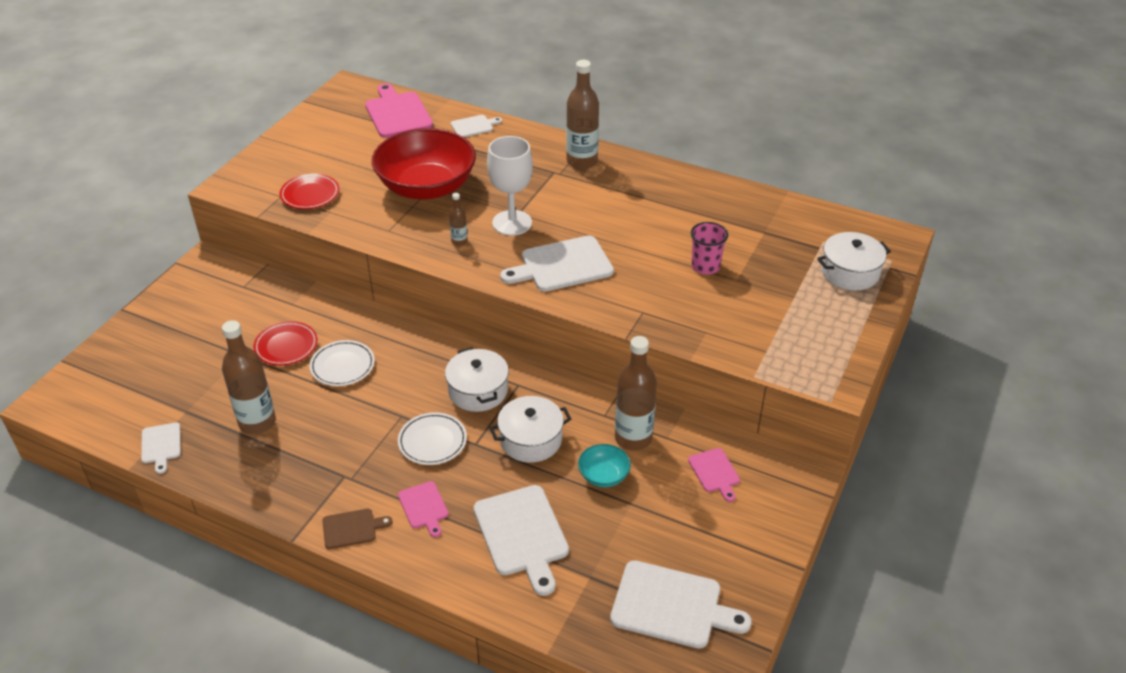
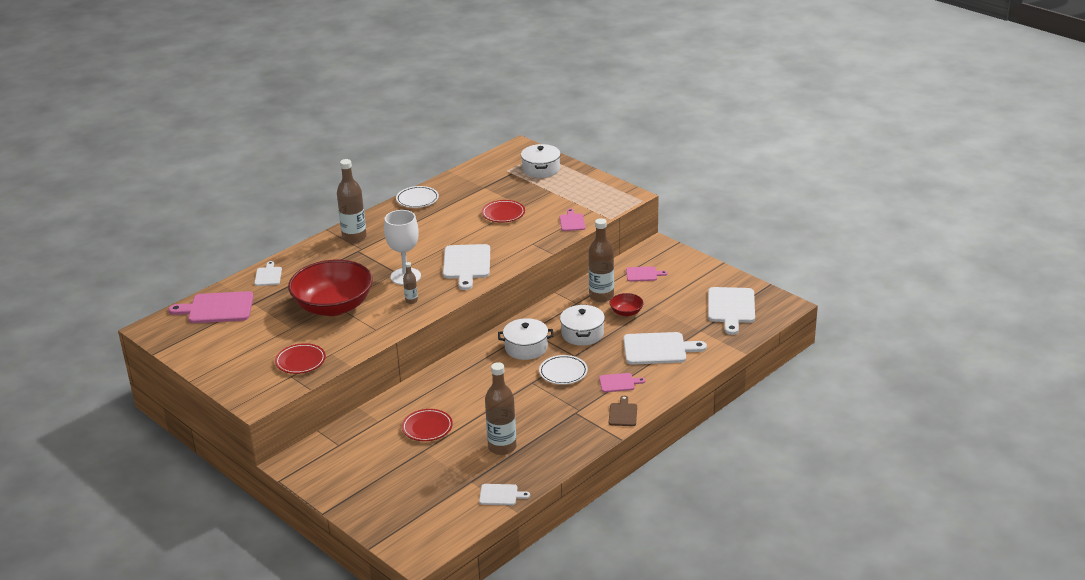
camera: 70 degrees left, 10 degrees down
(342, 366) = (466, 403): white plate -> white plate (417, 199)
(603, 475) = (626, 312): turquoise bowl -> red bowl
(671, 606) = (731, 308): white cutting board -> white cutting board turned 150 degrees clockwise
(705, 266) = (503, 214): pink cup -> red plate
(722, 337) = (572, 222): none -> pink cutting board

